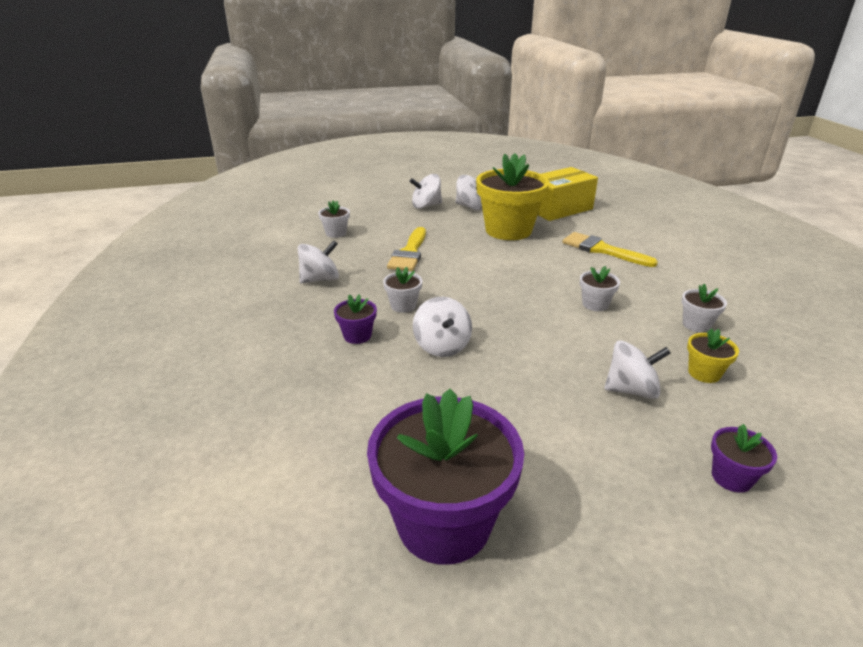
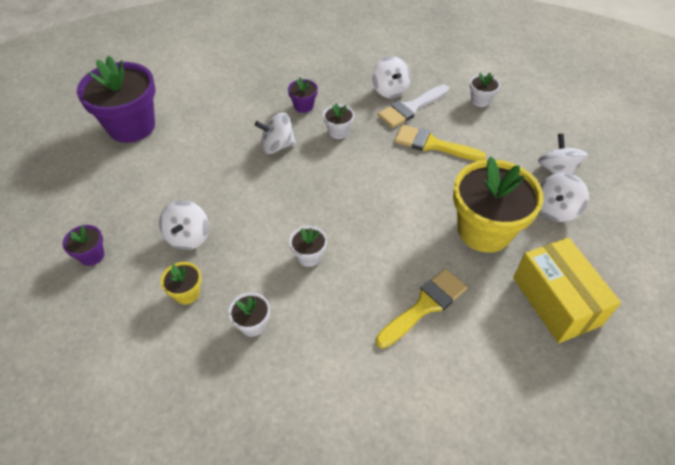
camera: 100 degrees right, 20 degrees up
(352, 266) = (411, 108): none -> white brush

